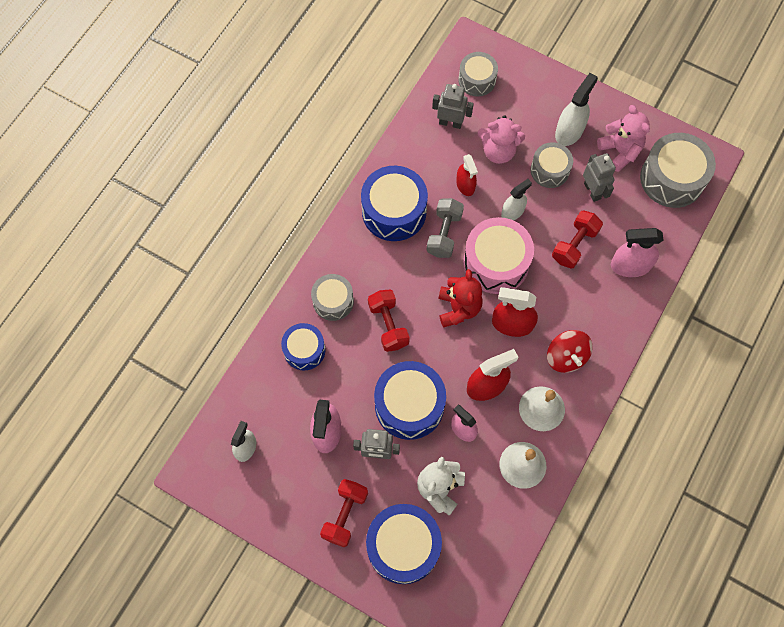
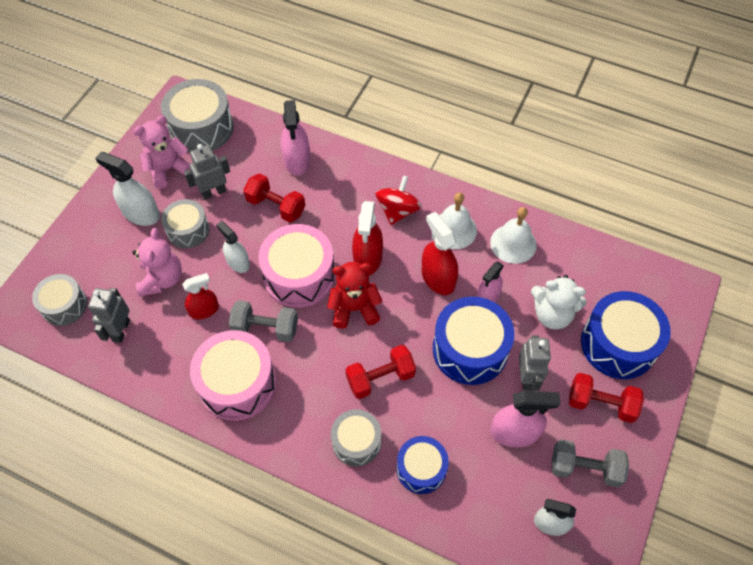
camera: 95 degrees left, 10 degrees down
(288, 487) = (585, 468): none -> grey dumbbell
(394, 211) = (237, 383): blue drum -> pink drum
(566, 356) = (398, 211): red spinning top -> red spinning top turned 45 degrees counterclockwise

